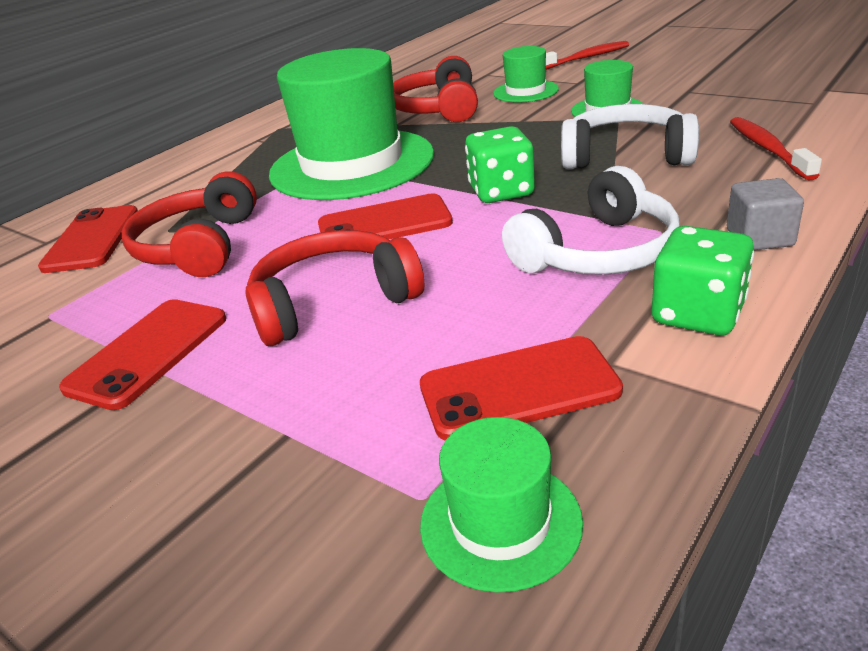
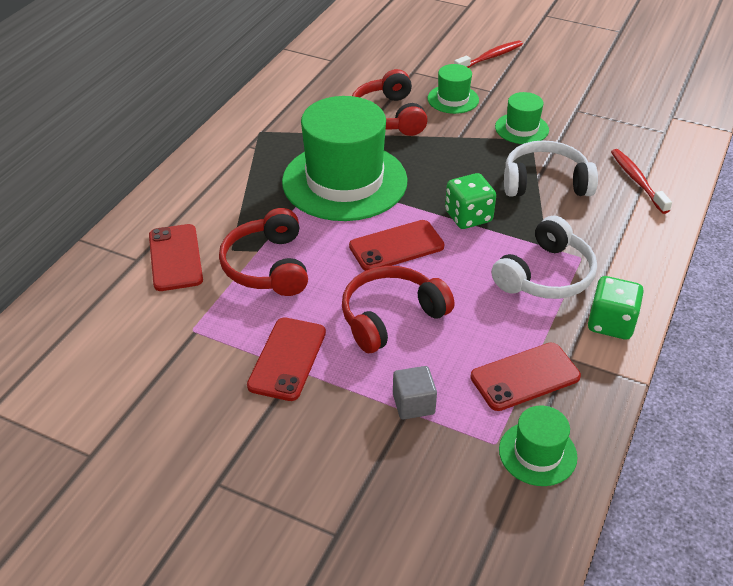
camera: 15 degrees left, 10 degrees up
(759, 238) = (638, 264): grey cube -> grey cube (413, 404)

